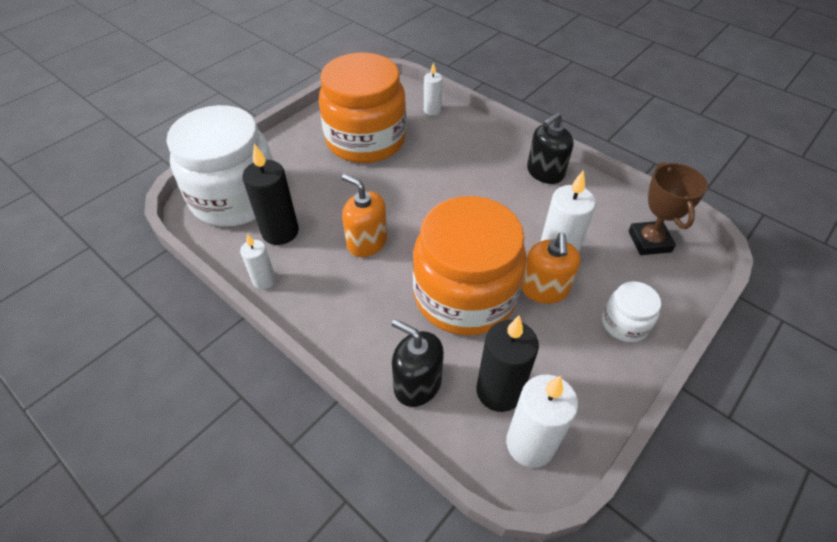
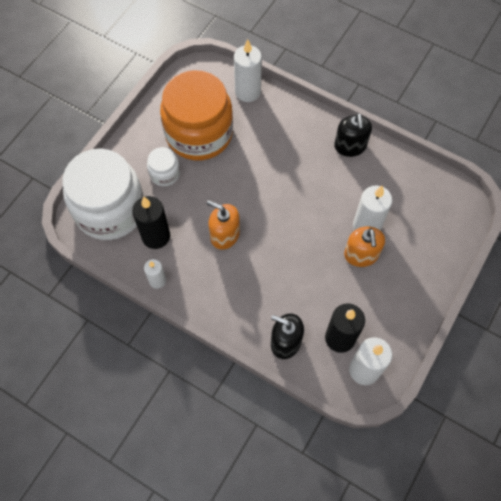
camera: 10 degrees left, 15 degrees up
(432, 110) = (247, 92): white candle -> white candle, size x1.70
(464, 295) = (305, 269): orange jar -> none
(545, 172) = (350, 146): black soap dispenser -> black soap dispenser turned 45 degrees counterclockwise
(624, 323) = (418, 273): white jar -> white jar (165, 173)
(649, 241) = (433, 201): brown trophy -> none

